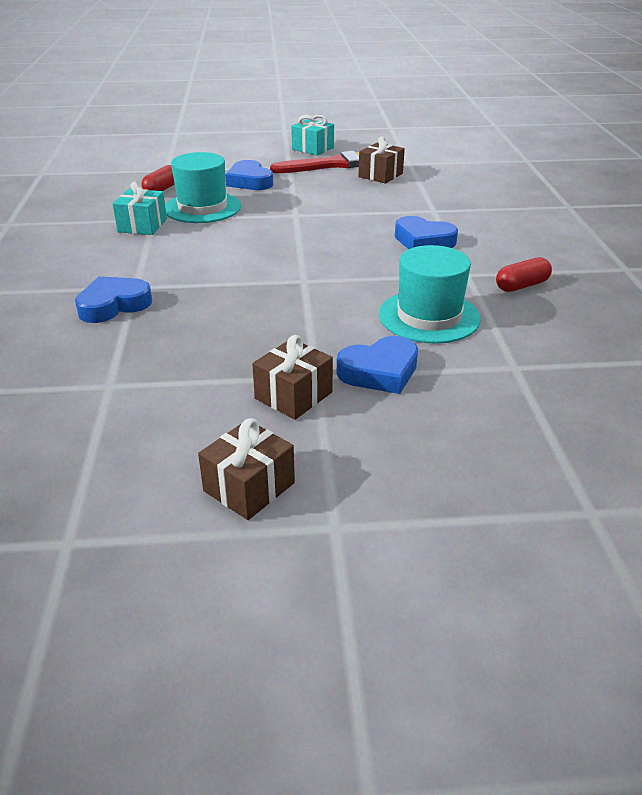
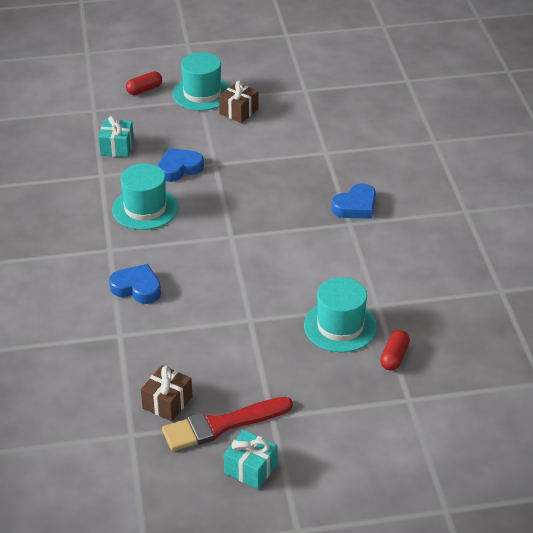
camera: 175 degrees right, 5 degrees up
(142, 225) = (382, 295): turquoise gift -> turquoise gift (117, 147)
(249, 181) = (309, 379): blue heart -> none
(293, 395) = (225, 152): brown gift -> none
(330, 548) = (202, 93): none -> turquoise hat
(521, 286) = (73, 240): red capsule -> red capsule (144, 89)

